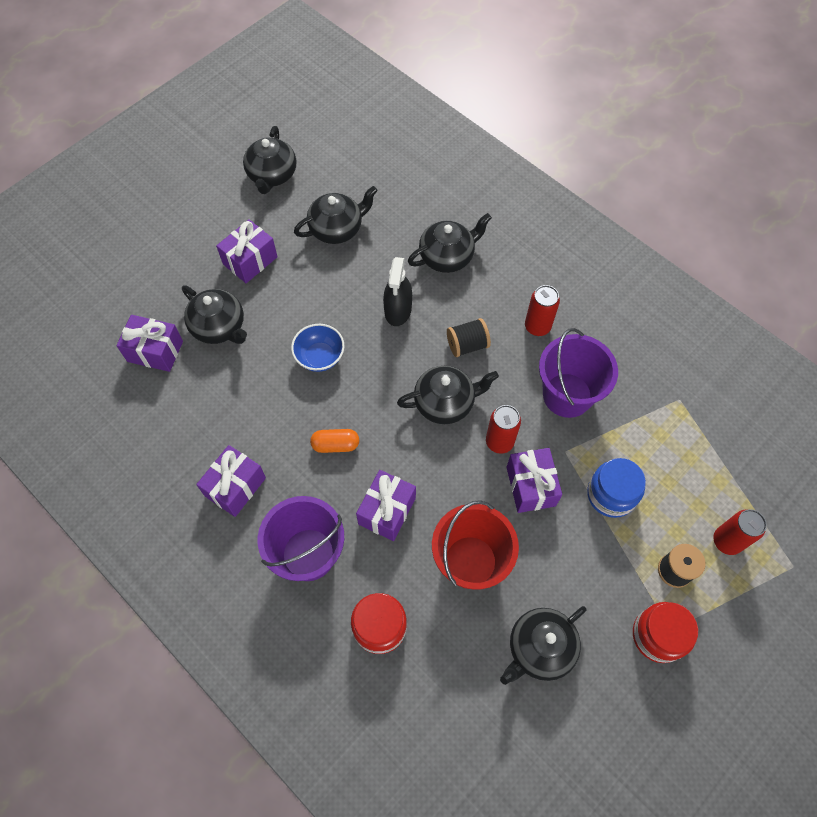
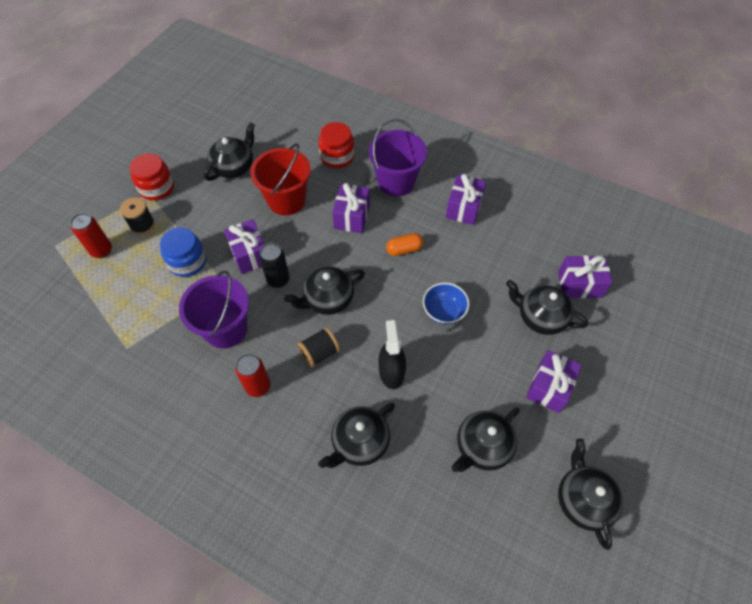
camera: 165 degrees right, 5 degrees down
(499, 442) = (278, 279): red can -> black can

